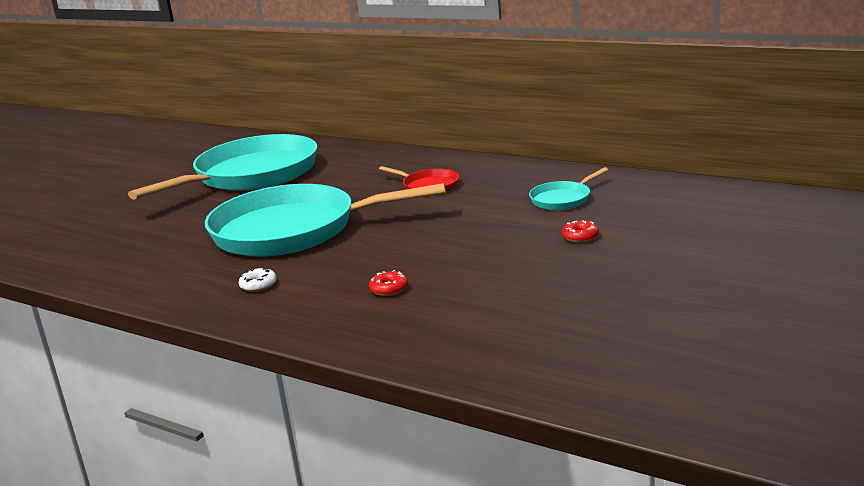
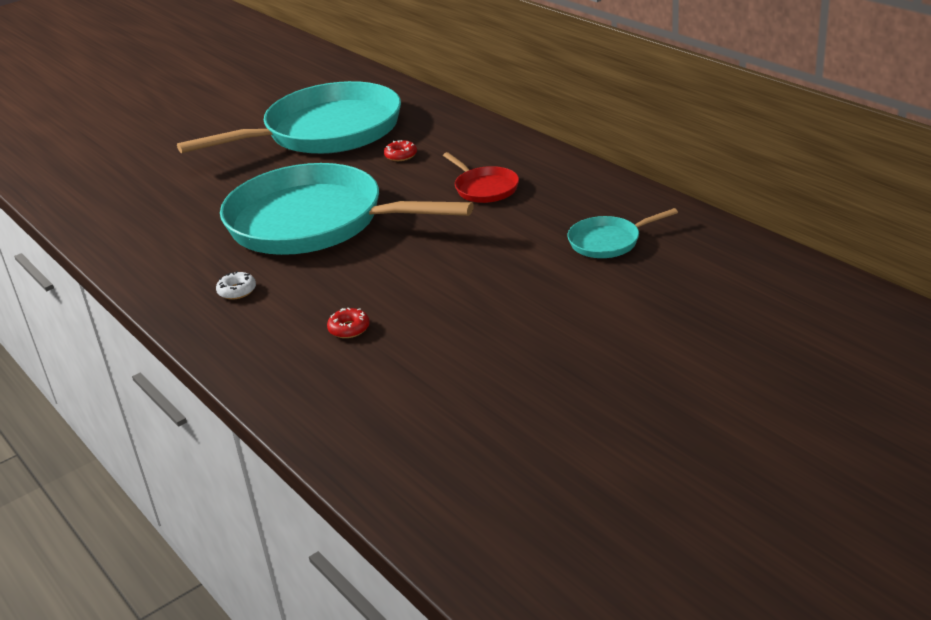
camera: 20 degrees right, 10 degrees up
(580, 237) = (585, 303): red donut -> red donut (401, 155)

